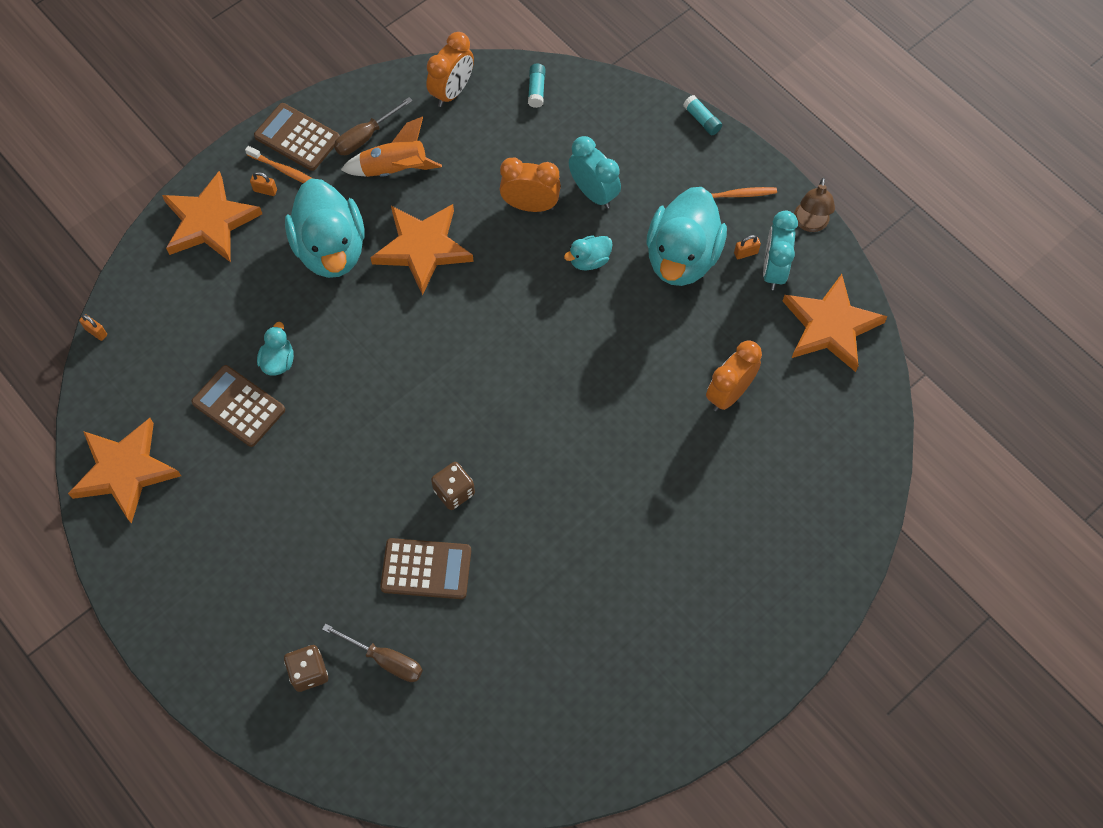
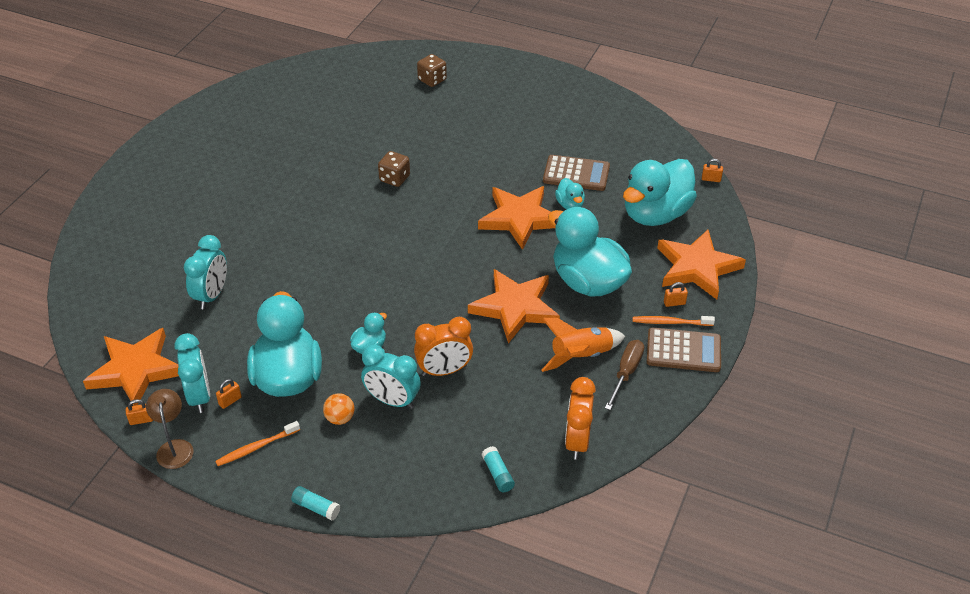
camera: 155 degrees right, 20 degrees down
(125, 471) = (620, 123): orange star -> orange star (520, 219)
(196, 308) = (655, 214): none -> turquoise duck
(385, 660) = (389, 97): brown screwdriver -> none
(426, 569) = (389, 139): brown calculator -> none
(649, 194) = (340, 418): none -> orange ball
(729, 393) = (212, 295): orange clock -> turquoise clock
(835, 265) = (141, 420): none -> orange padlock

